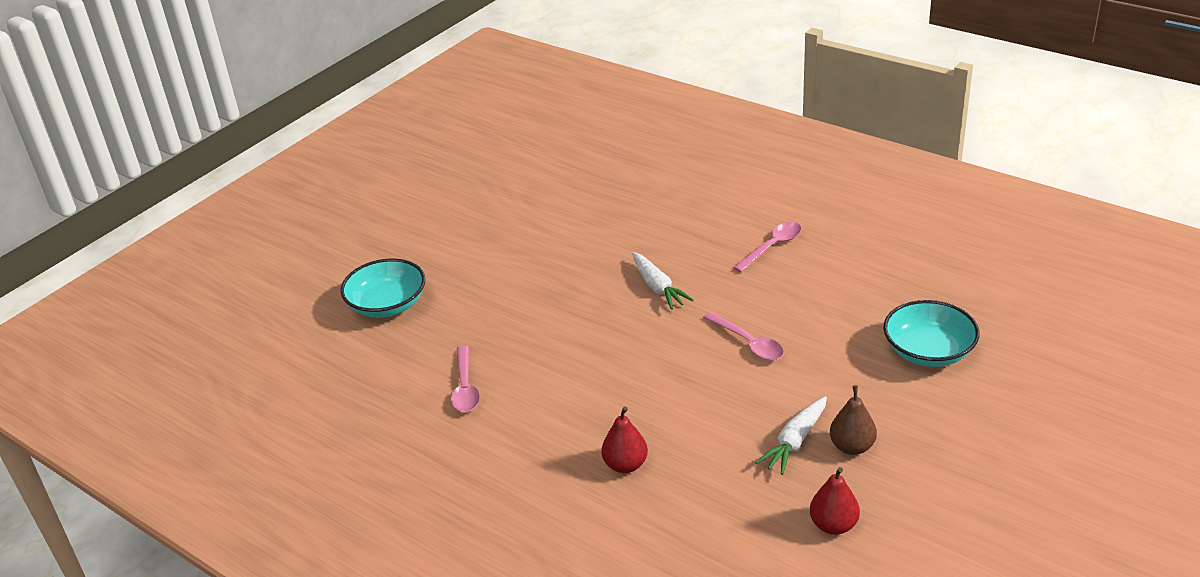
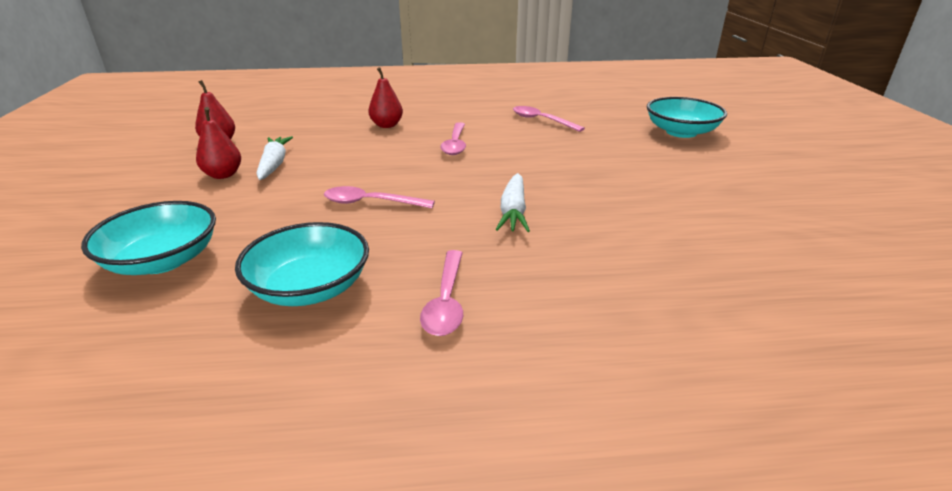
camera: 135 degrees right, 5 degrees down
(599, 389) = (455, 144): none -> pink spoon
(657, 287) = (513, 211): white carrot -> white carrot turned 105 degrees counterclockwise
(841, 287) = (310, 287): none -> turquoise bowl
(852, 447) = (223, 175): brown pear -> red pear

